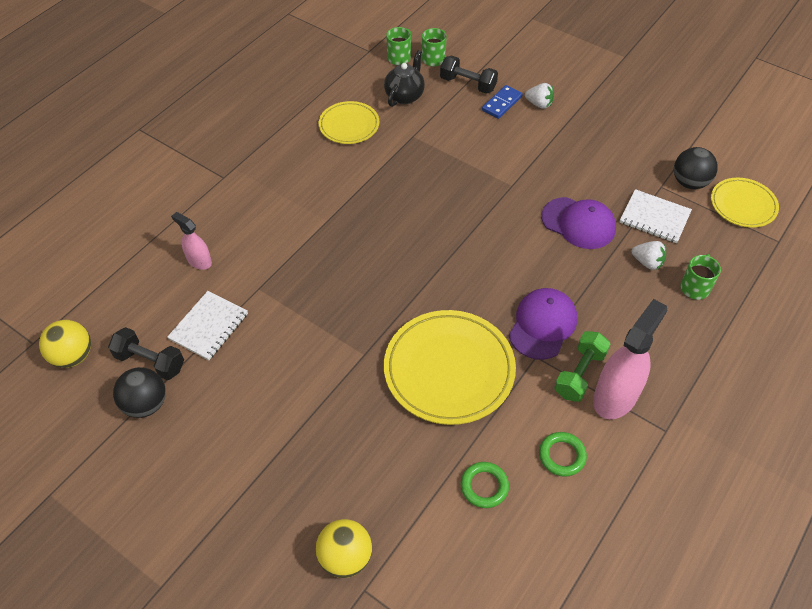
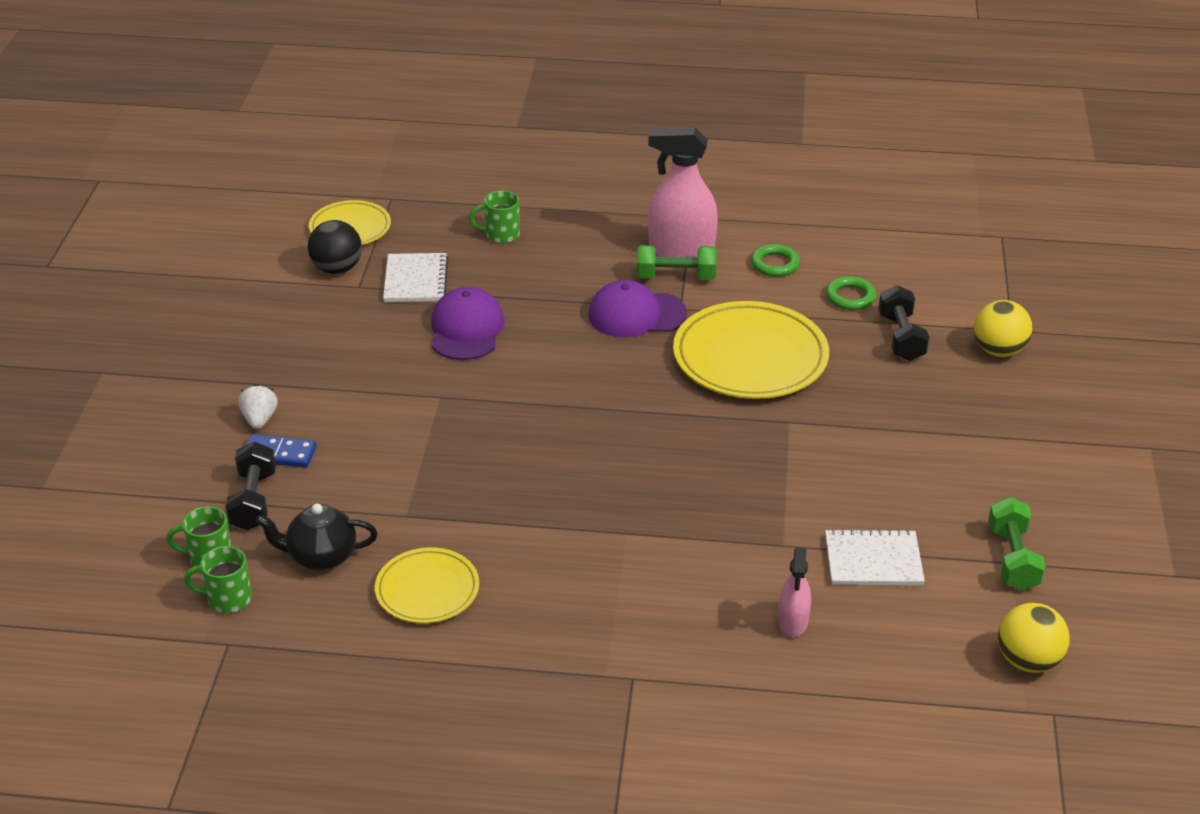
camera: 120 degrees left, 15 degrees down
(146, 404) = (1012, 559): black ball -> green dumbbell
(150, 361) = (964, 585): black dumbbell -> black dumbbell (901, 338)
(647, 262) = (489, 270): white strawberry -> none

